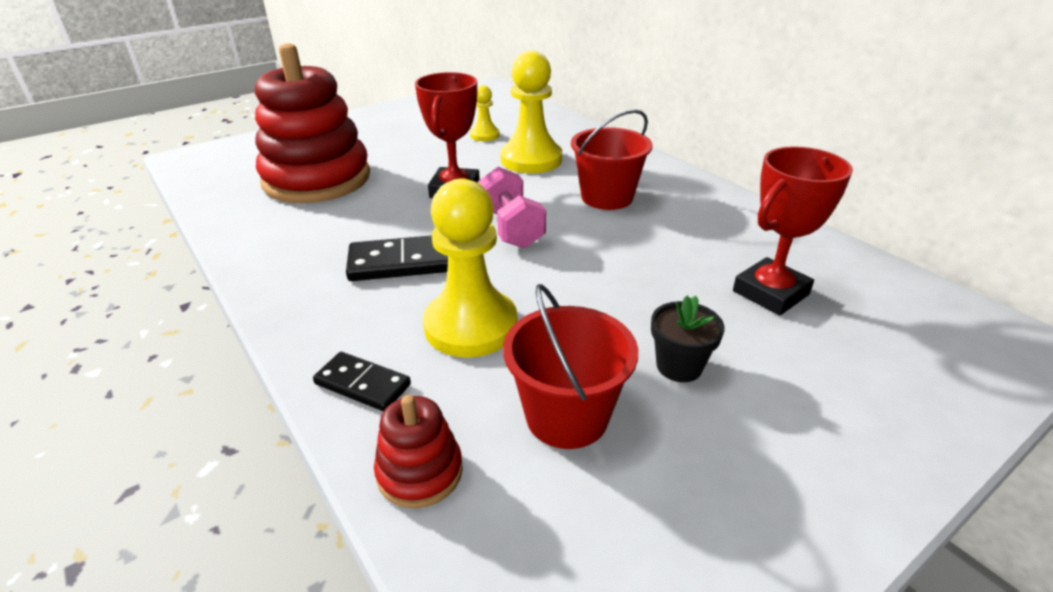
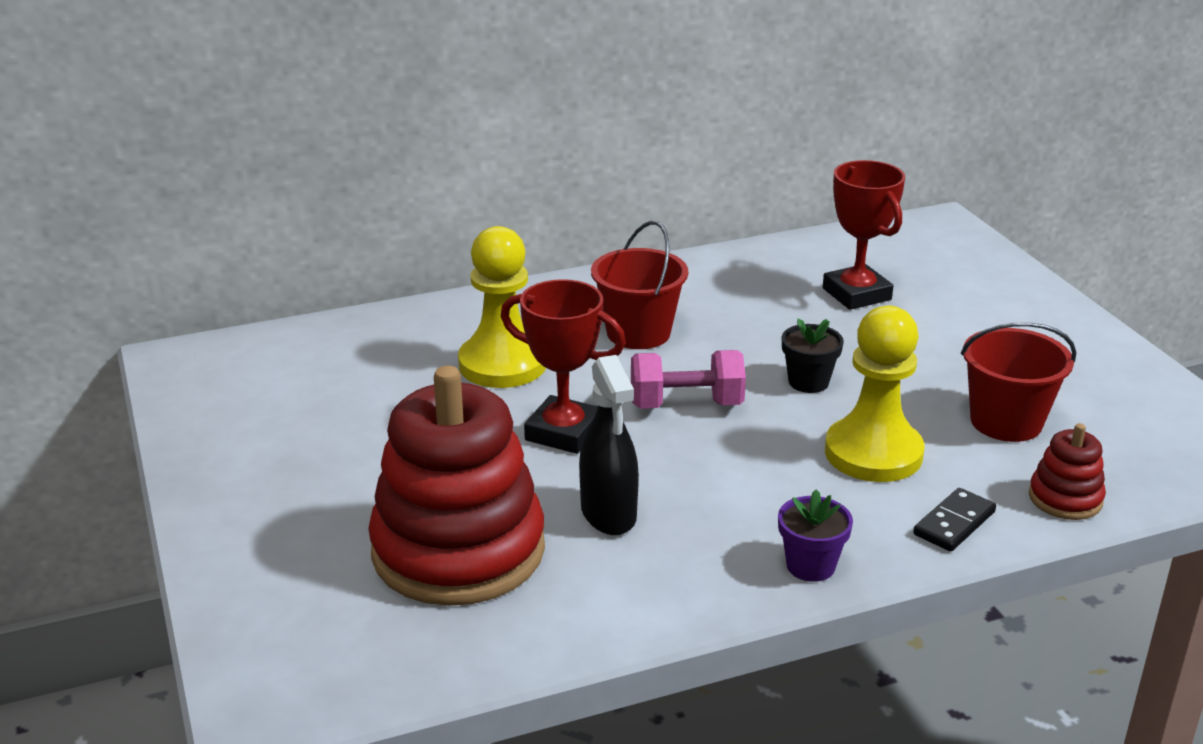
camera: 75 degrees left, 5 degrees down
(297, 306) = (810, 566): none -> purple flower pot
(359, 218) = (608, 514): none -> black spray bottle
(404, 262) = (738, 485): black domino -> none
(484, 135) = (390, 388): yellow pawn -> none
(679, 366) = (950, 360): black flower pot -> black flower pot (808, 382)

